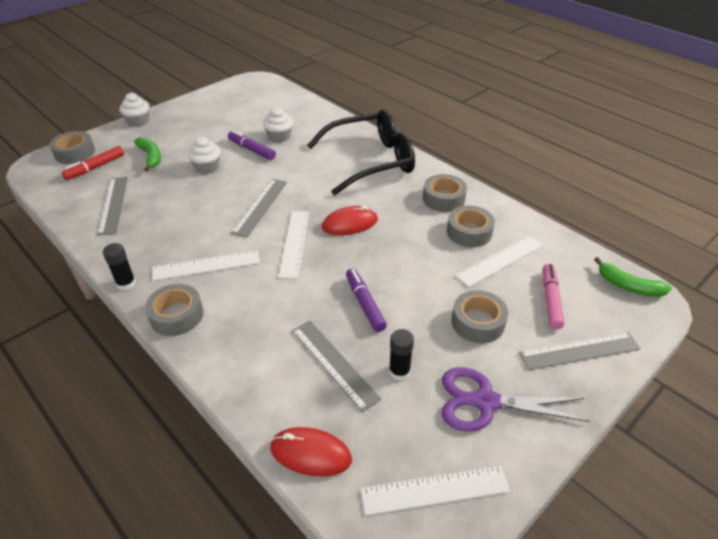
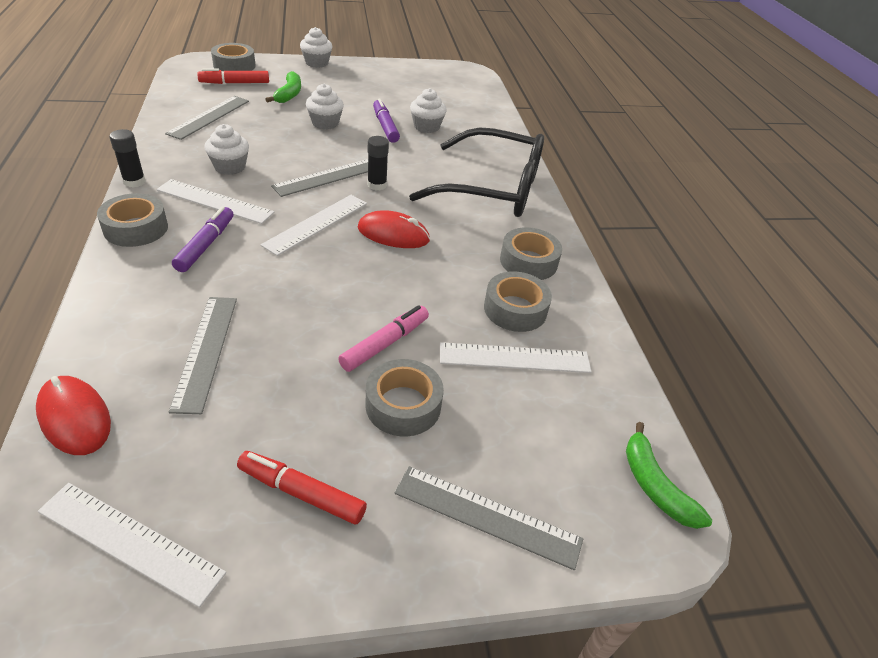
camera: 30 degrees right, 0 degrees up
(182, 235) = (230, 167): none -> white cupcake
(365, 304) = (308, 315): purple marker -> purple marker (206, 245)
(399, 371) = (255, 399): black glue stick -> black glue stick (377, 185)
(485, 402) = (301, 493): purple scissors -> red marker
(550, 300) = (523, 436): pink marker -> pink marker (385, 344)

